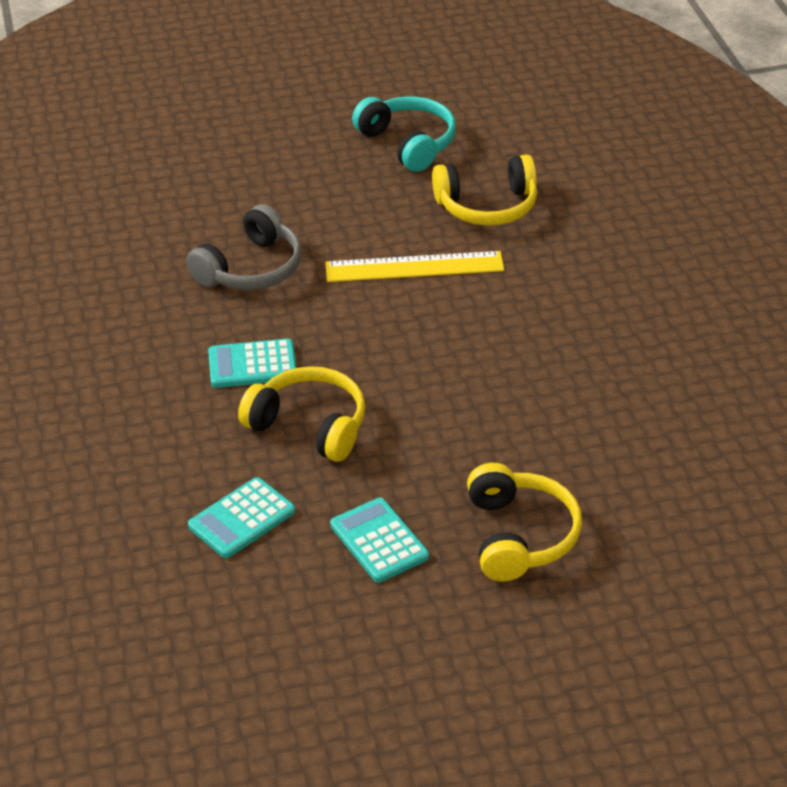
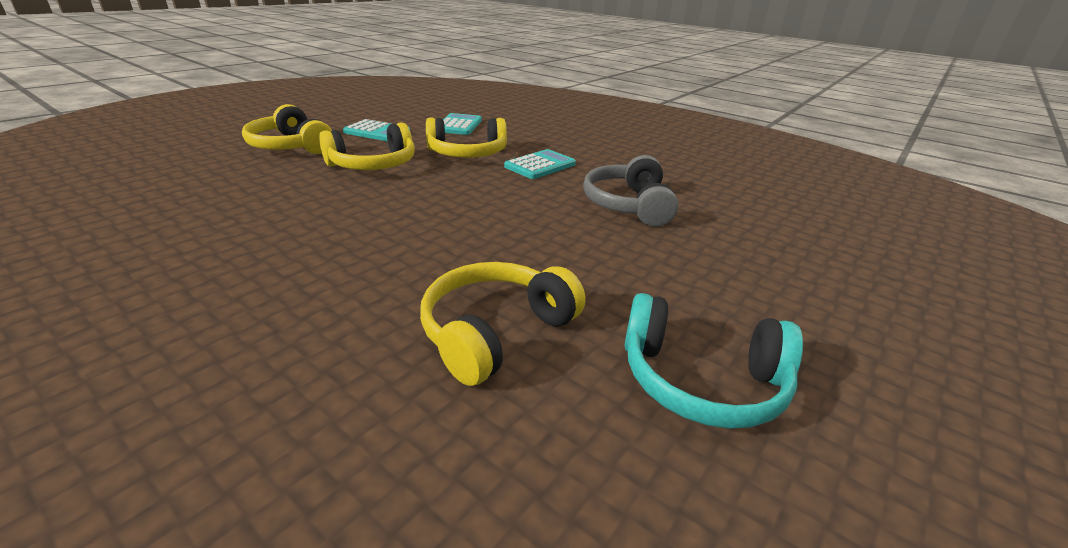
camera: 140 degrees right, 10 degrees down
(414, 267) = (505, 245): yellow ruler -> none
(441, 441) = (373, 165): none -> yellow headphones

